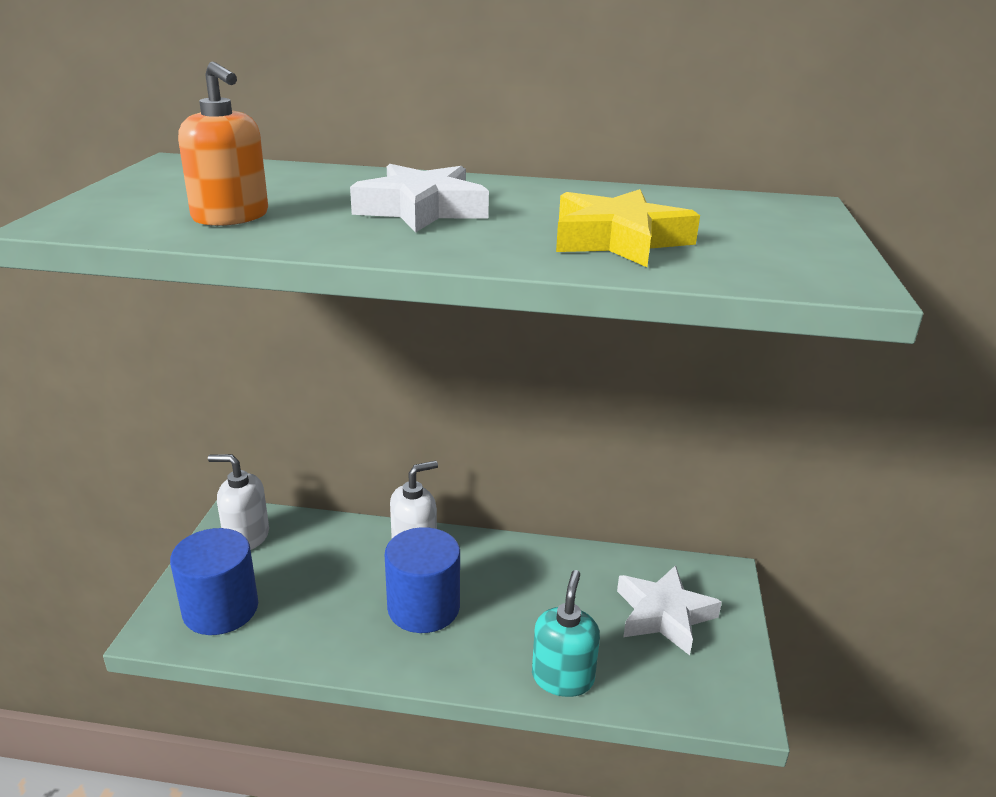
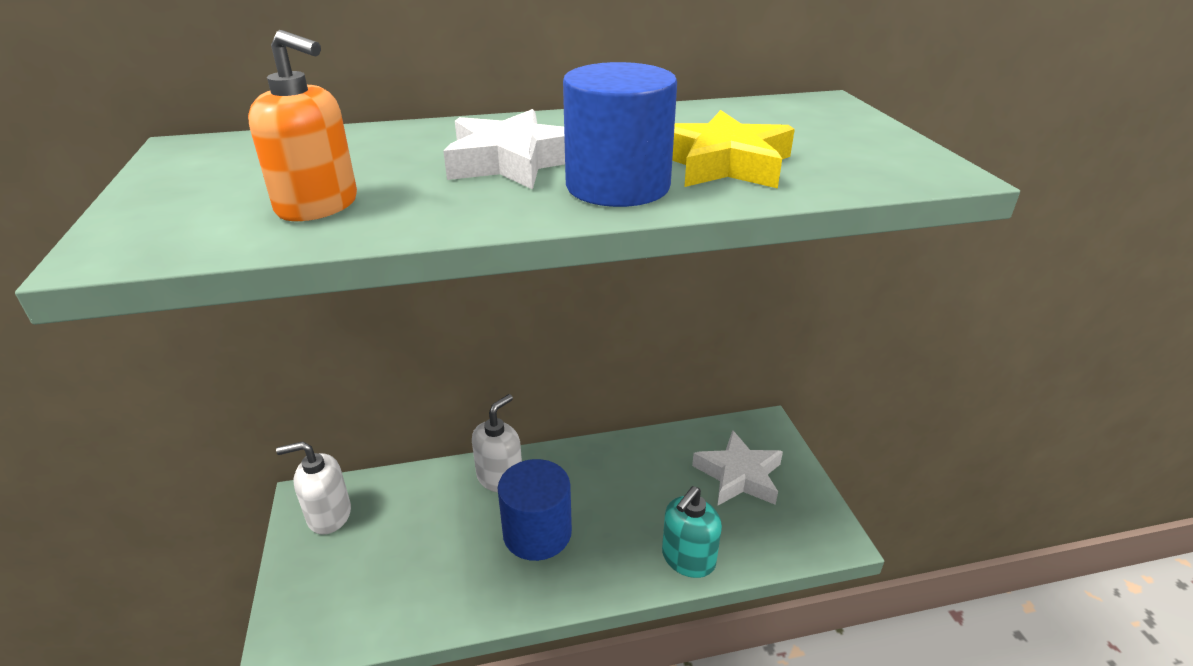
camera: 20 degrees left, 5 degrees up
(220, 609) = (340, 598): blue cylinder -> blue cylinder (618, 186)
(562, 677) = (688, 559): turquoise soap dispenser -> turquoise soap dispenser turned 135 degrees counterclockwise

